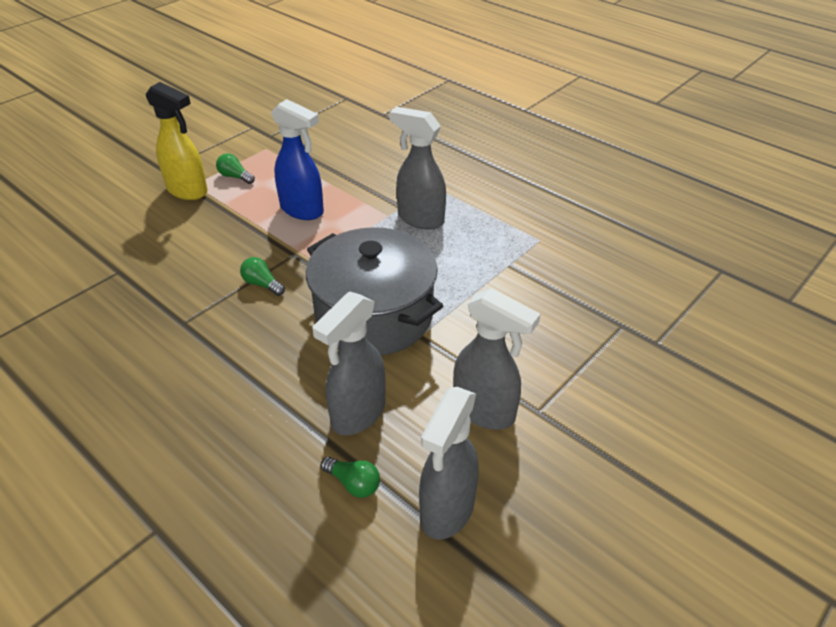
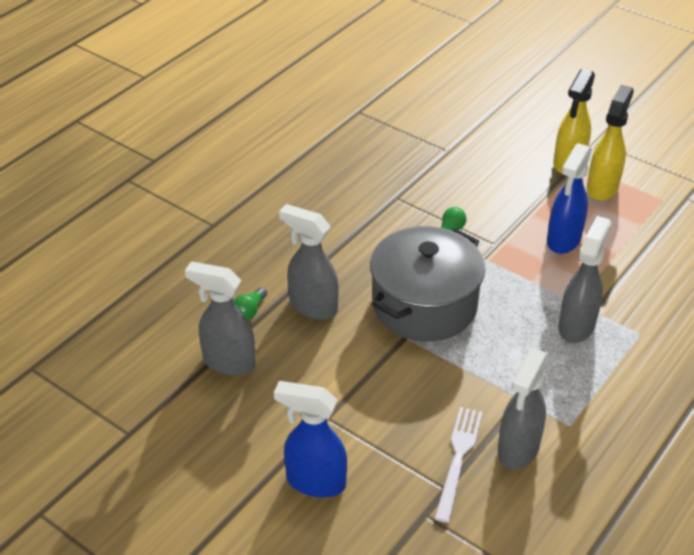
camera: 85 degrees right, 0 degrees up
(235, 177) = (602, 187): green light bulb -> yellow spray bottle
(484, 412) = (322, 382): grey spray bottle -> grey spray bottle (518, 449)
(585, 313) = (458, 459): none -> white fork
(631, 426) = (315, 482): none -> blue spray bottle

